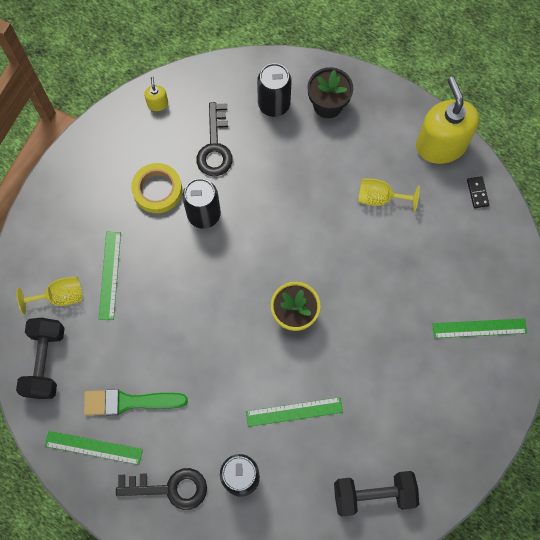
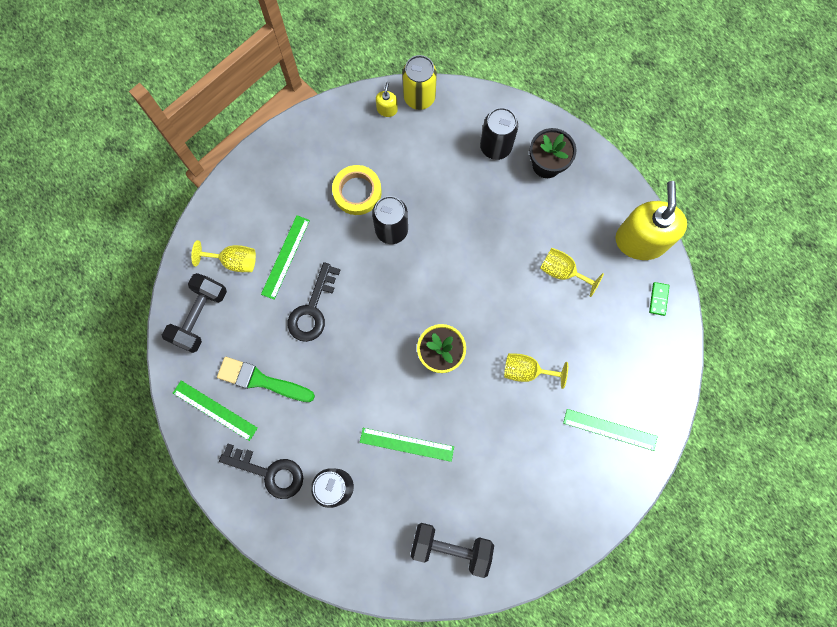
camera: 20 degrees right, 5 degrees up
(184, 83) = (419, 97): none -> yellow can
(215, 146) = (425, 168): black key -> black key (312, 309)
(381, 301) = (526, 371): none -> yellow goblet
(477, 193) = (658, 299): black domino -> green domino

